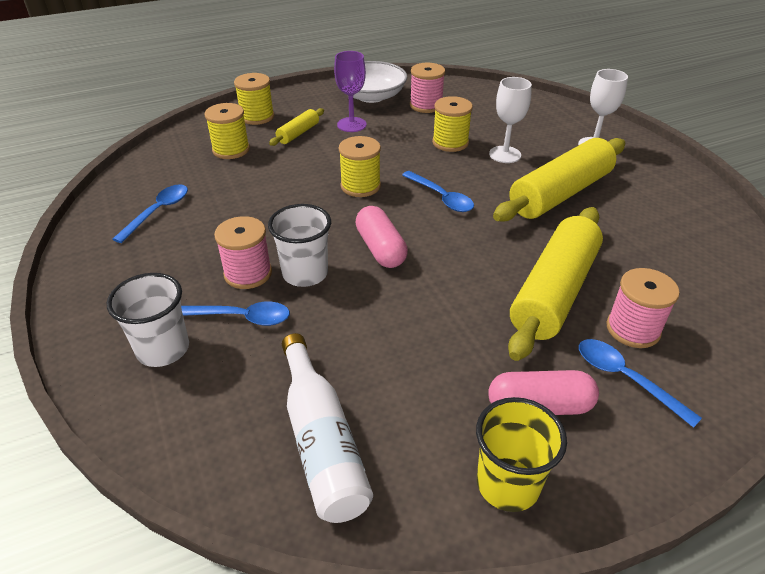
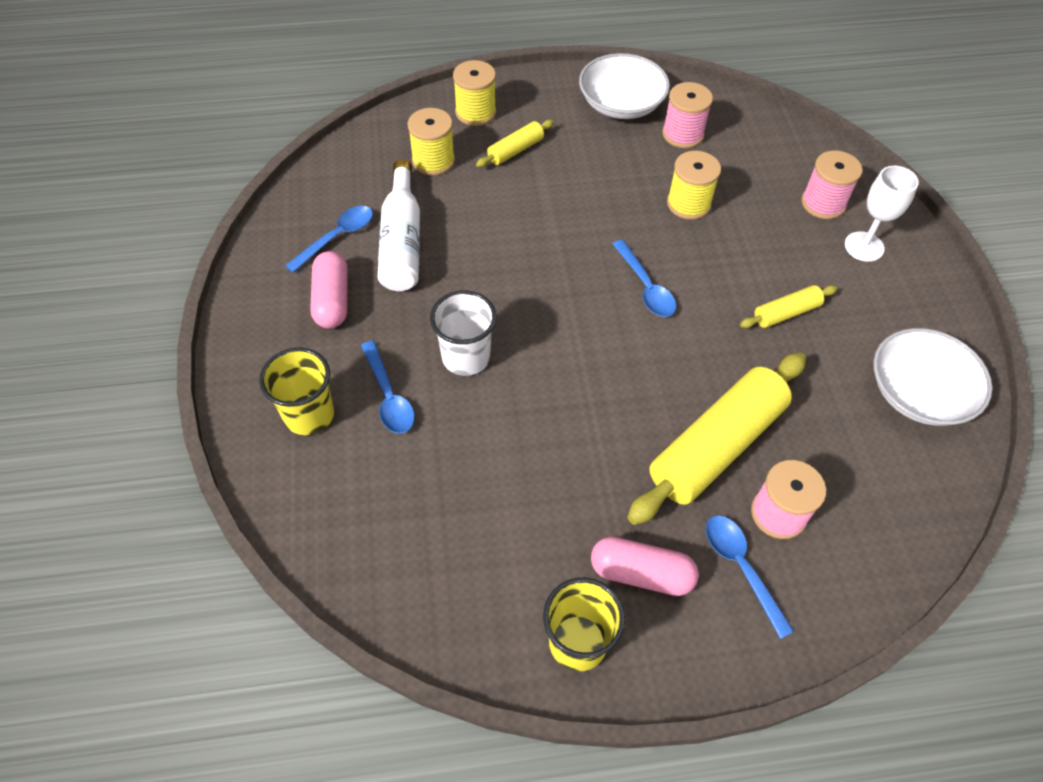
camera: 15 degrees right, 15 degrees up
(163, 349) = (309, 415): white cup -> yellow cup
(241, 317) = (389, 396): blue spoon -> blue spoon turned 45 degrees clockwise
(248, 273) = (409, 343): pink spool -> pink spool (823, 203)
(322, 441) = (427, 552): white bottle -> white bottle (402, 241)
(351, 125) = (581, 149): purple goblet -> none
(360, 186) = (561, 249): yellow spool -> none
(380, 249) = (553, 344): pink capsule -> pink capsule (332, 300)
(505, 154) = (746, 237): white goblet -> none
(560, 194) = (786, 313): yellow rolling pin -> yellow rolling pin, size x0.47
(689, 223) = (918, 392): none -> white bowl

